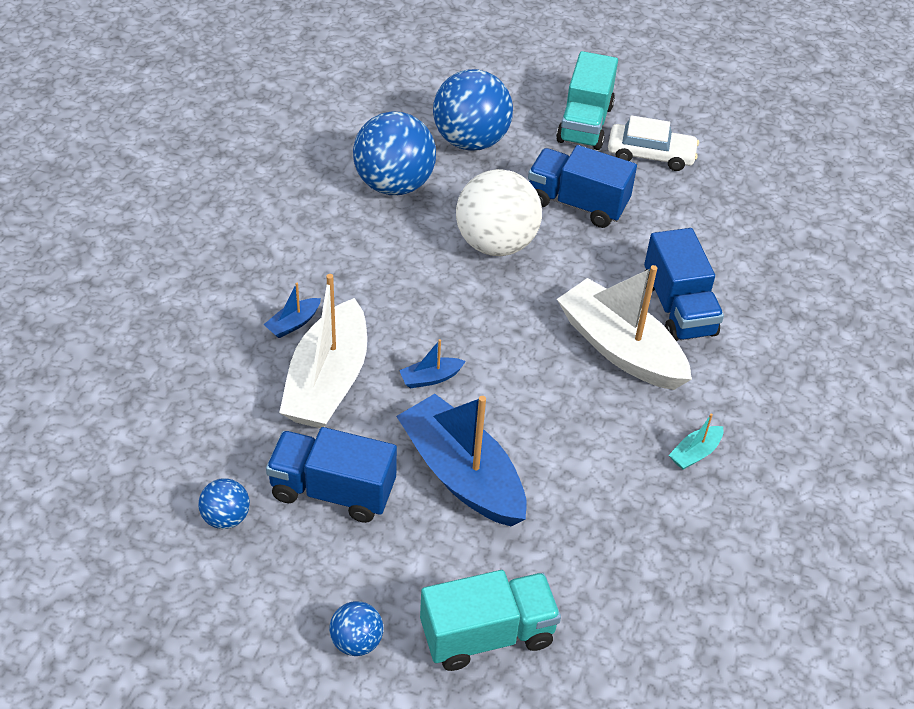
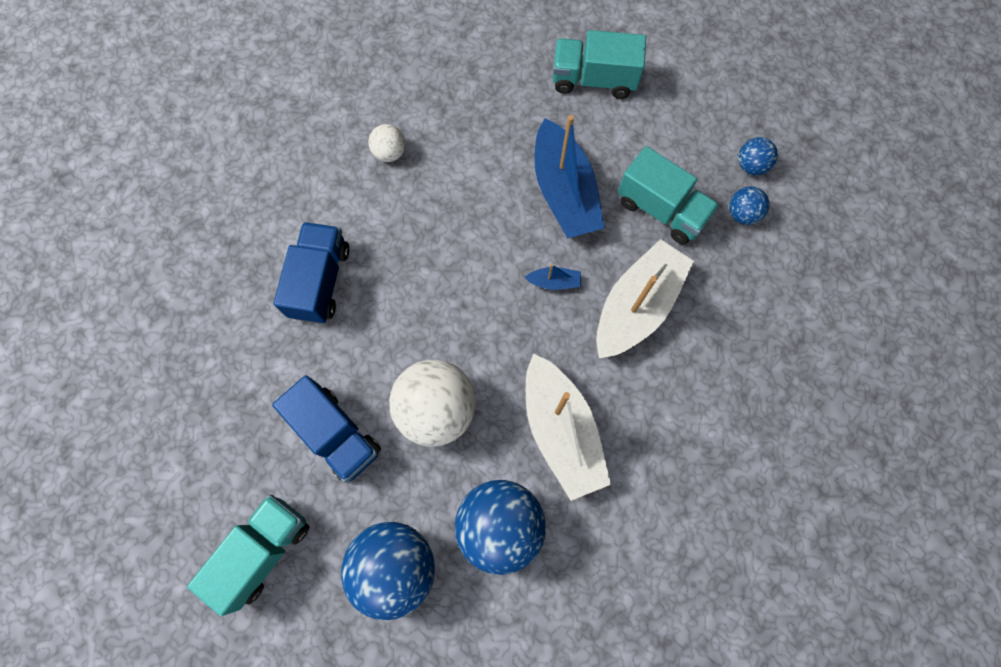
camera: 155 degrees left, 25 degrees up
(293, 323) = (648, 377): blue boat -> none
(332, 491) = (661, 209): blue truck -> turquoise truck
(356, 641) = (676, 101): blue ball -> blue ball (750, 165)
(620, 348) = (391, 258): white boat -> white boat (561, 431)
(650, 155) = (225, 477): white car -> none
(695, 453) = (390, 153): turquoise boat -> white ball

